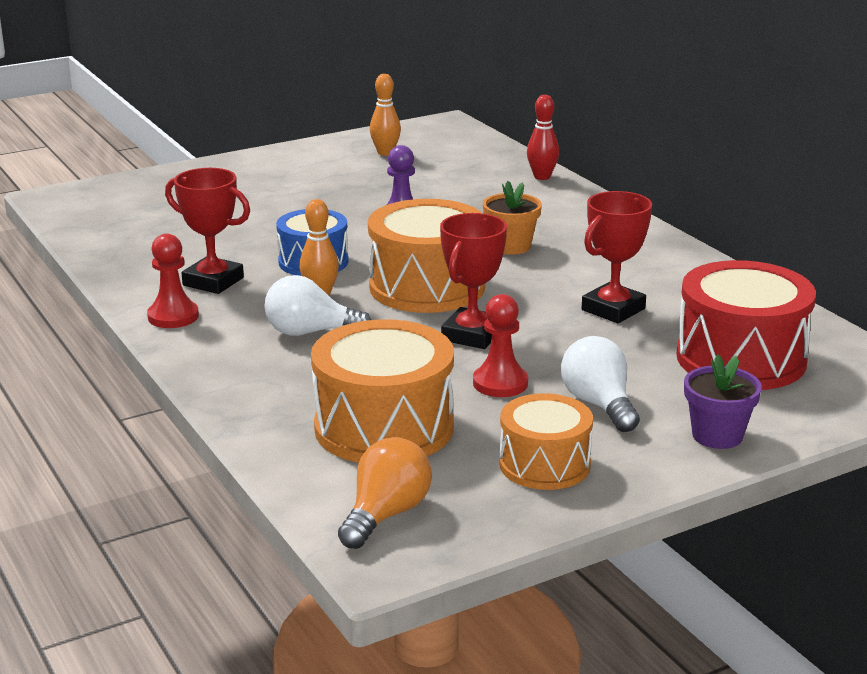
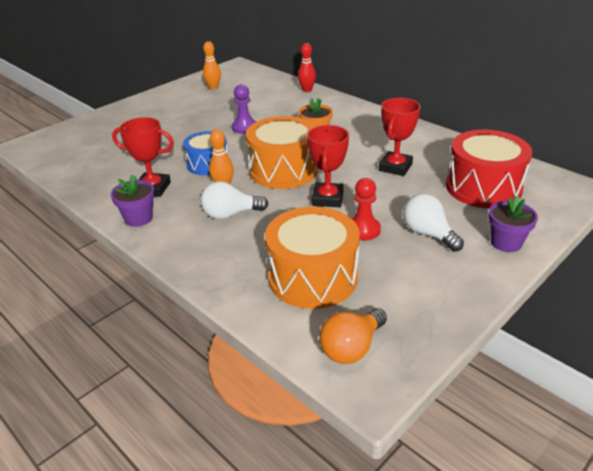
camera: 15 degrees left, 10 degrees up
(173, 316) = (139, 218): red pawn -> purple flower pot
(386, 514) = (351, 348): orange light bulb -> orange light bulb turned 150 degrees counterclockwise
(544, 464) = (424, 285): orange drum -> none

